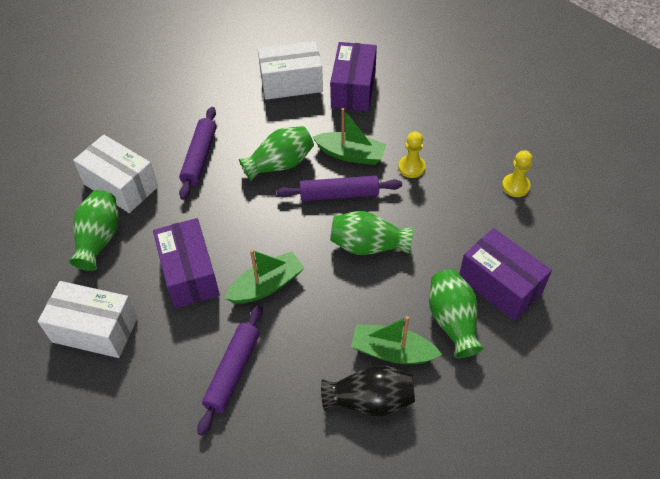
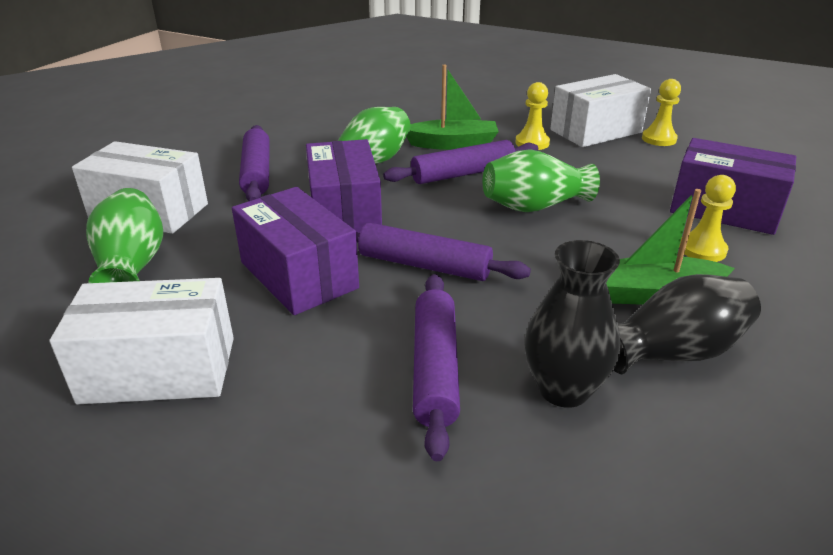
camera: 20 degrees left, 20 degrees down
(267, 285) = (424, 265): green boat -> purple rolling pin
(291, 83) = (343, 108): white box -> white box (595, 131)
(292, 407) = (563, 389): none -> black vase
(353, 89) = (419, 103): purple box -> purple box (344, 213)
(452, 321) = (702, 250): green vase -> yellow pawn

